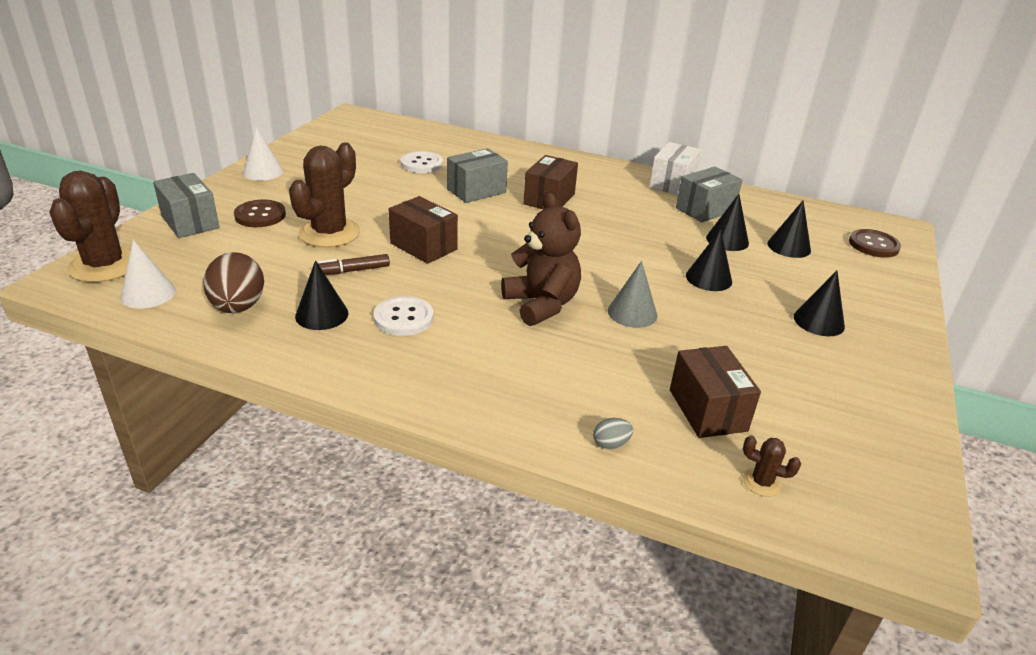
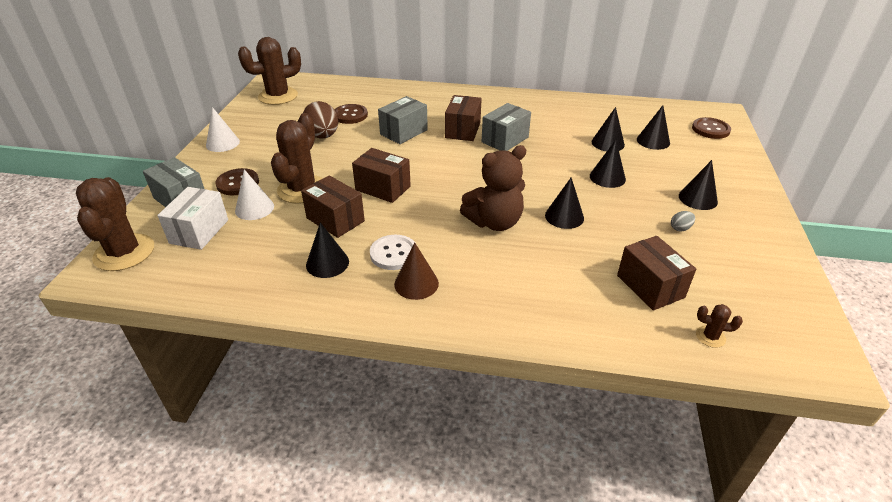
camera: 10 degrees left, 5 degrees up
(148, 294) = (174, 272): white cone -> white cone (254, 208)
(238, 307) = (256, 269): brown egg -> brown egg (323, 136)
(348, 133) = (278, 96): none -> brown cactus
(352, 270) = (335, 219): brown marker -> brown box
(415, 354) = (416, 283): none -> brown cone
(421, 164) = (350, 115): white button -> brown button
(541, 304) = (494, 222): brown teddy bear -> brown teddy bear turned 105 degrees clockwise
(610, 444) = (593, 329): grey egg -> grey egg (680, 228)
(632, 313) = (564, 216): grey cone -> black cone
(672, 183) = (549, 101): white box -> white box (199, 231)
(705, 209) = (581, 120): grey box -> grey box (505, 140)

